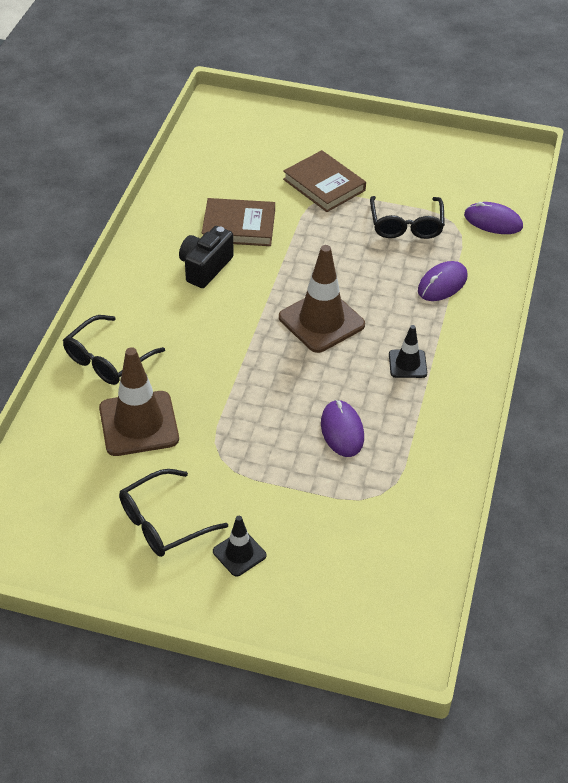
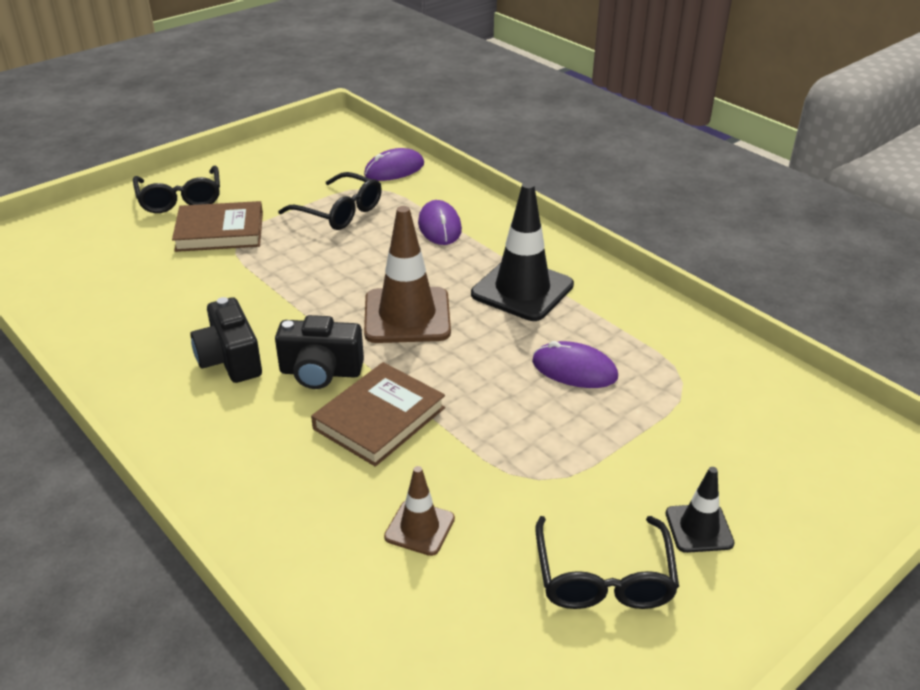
camera: 55 degrees left, 10 degrees down
(107, 360) = (281, 510): black glasses -> black glasses (180, 199)
(139, 424) = (419, 528): brown traffic cone -> brown traffic cone, size x0.53
(229, 312) = (320, 372): none -> black camera
(239, 226) = (200, 309): brown book -> brown book (379, 418)
(407, 364) = (522, 290): black traffic cone -> black traffic cone, size x1.89

